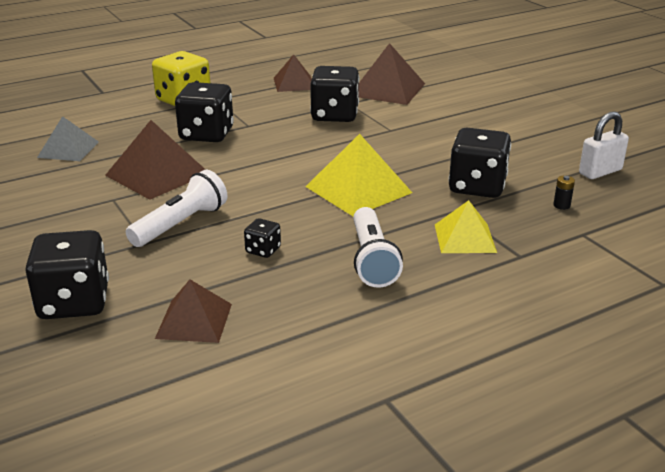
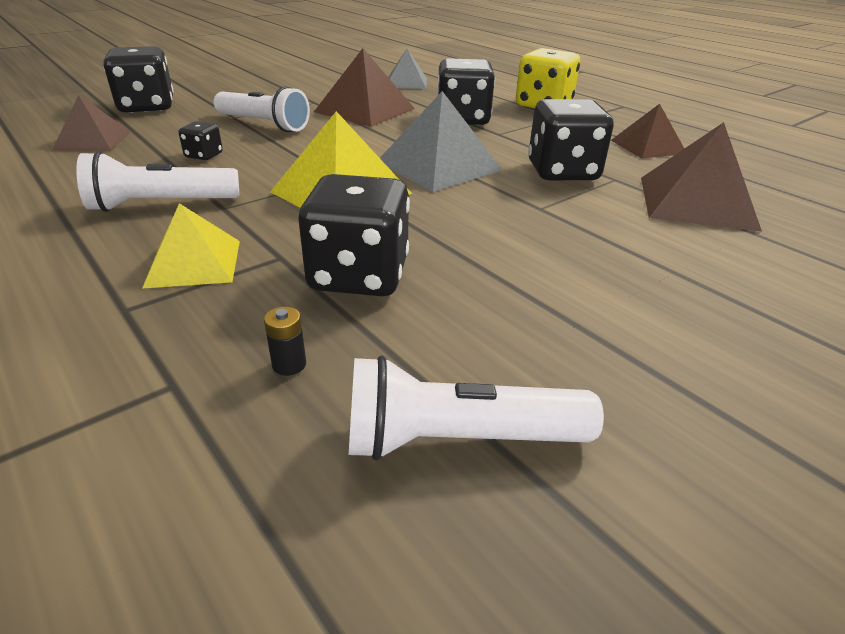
camera: 80 degrees right, 5 degrees up
(313, 152) = (438, 166): none -> grey pyramid
(600, 172) = (458, 439): white padlock -> white flashlight

